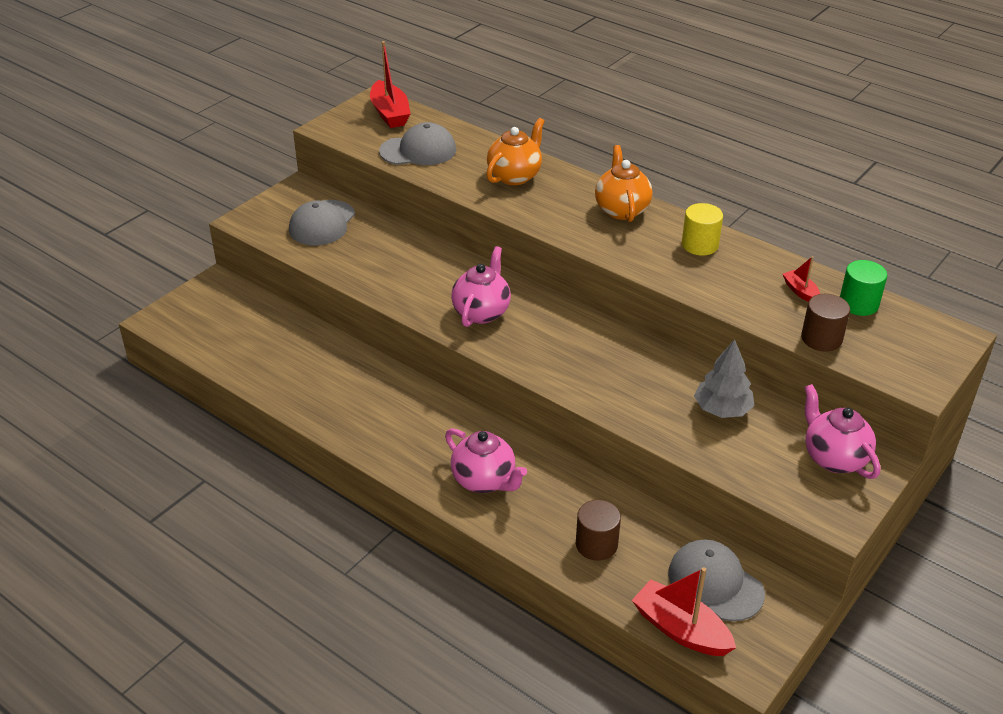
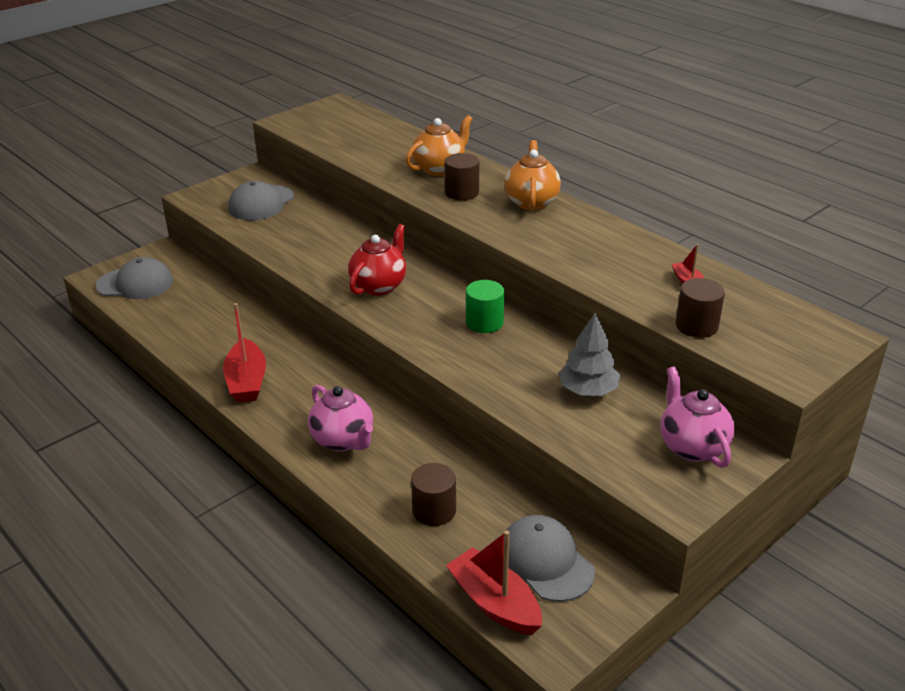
camera: 10 degrees right, 5 degrees down
(390, 113) = (344, 114): red boat -> red boat (247, 381)
(418, 150) = (358, 143): grey cap -> grey cap (135, 283)
(481, 312) = (379, 286): pink teapot -> red teapot
(548, 204) = (462, 193): none -> brown cylinder
(700, 245) = (598, 236): yellow cylinder -> none
(858, 304) = (746, 298): green cylinder -> green cylinder (484, 322)

